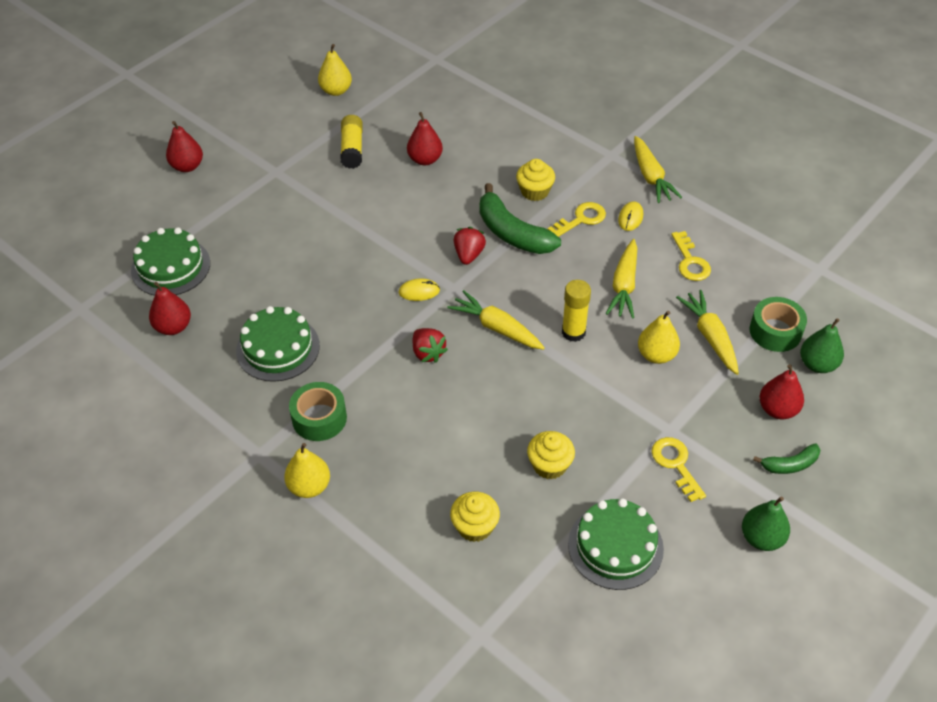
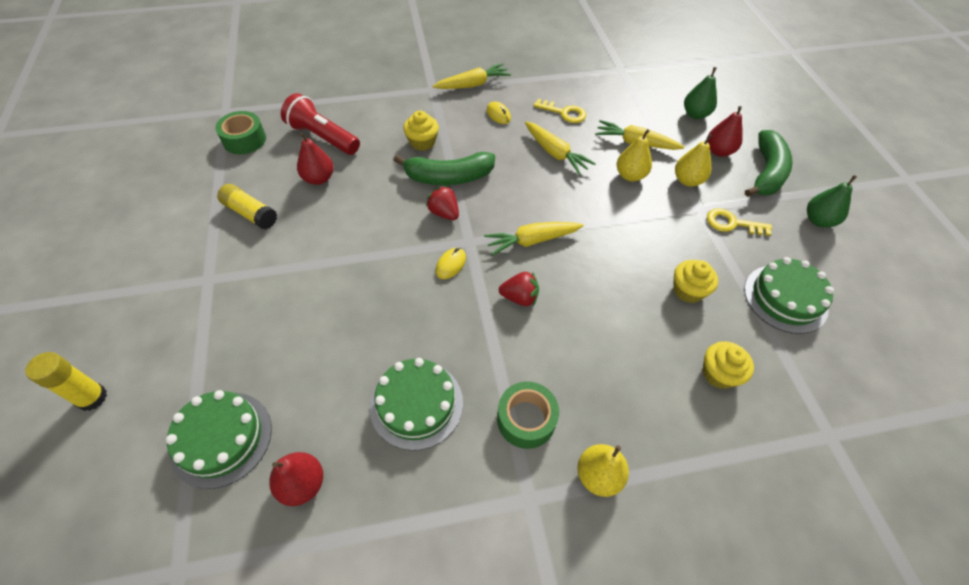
camera: 55 degrees left, 5 degrees up
(187, 166) = (110, 344): red pear -> none
(336, 91) = (172, 184): yellow pear -> yellow pear (687, 180)
(471, 131) = (322, 137): none -> red flashlight
(573, 332) = (574, 203): yellow glue stick -> yellow glue stick (92, 398)
(581, 219) = (474, 137): yellow key -> none
(651, 176) = (472, 84): yellow carrot -> yellow carrot turned 45 degrees counterclockwise
(775, 331) = (655, 114): green tape -> green tape (244, 140)
(790, 464) = (766, 172): green banana -> green banana, size x1.88

